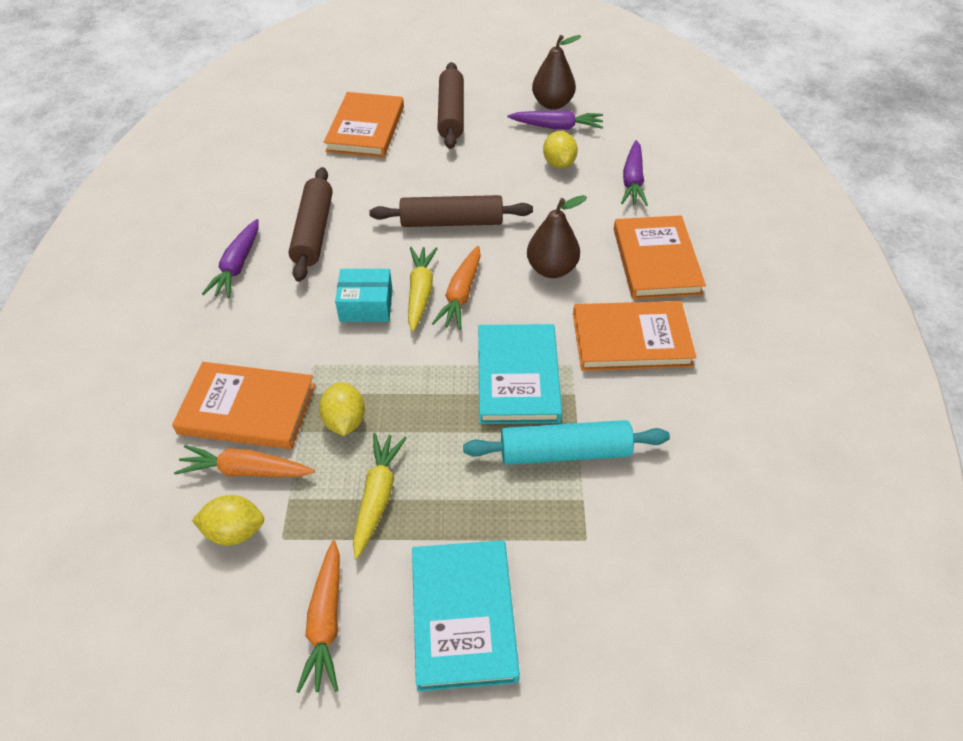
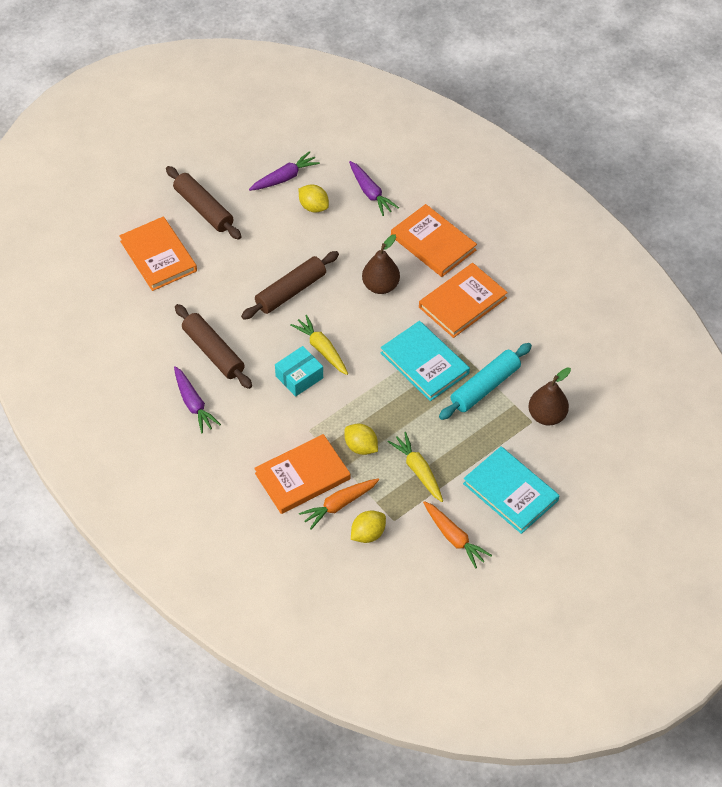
camera: 40 degrees left, 5 degrees up
(461, 295) = (346, 335): orange carrot -> none
(552, 104) = (263, 159): brown pear -> brown pear (546, 416)

